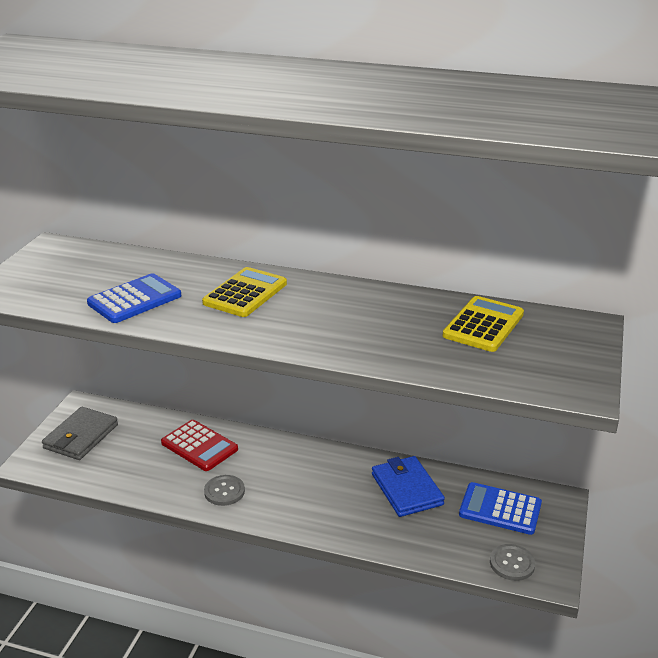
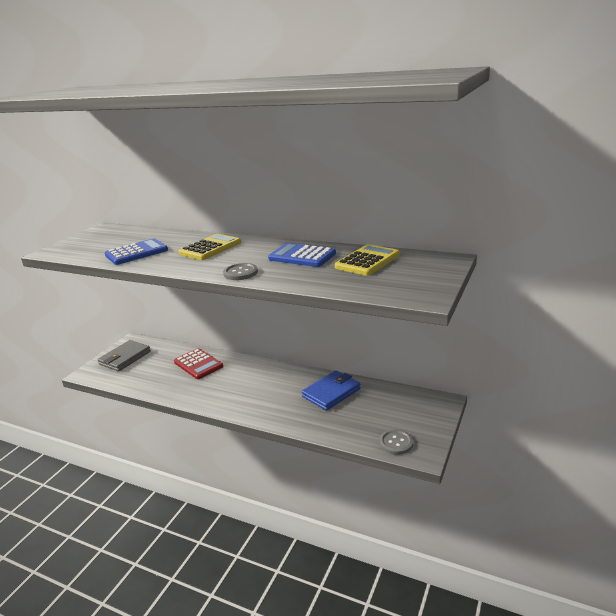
camera: 10 degrees right, 5 degrees down
(224, 491) = (205, 391): grey button -> grey button (240, 273)
(406, 489) = (331, 393): blue wallet -> blue wallet turned 60 degrees clockwise
(500, 509) = (396, 407): blue calculator -> blue calculator (302, 256)

